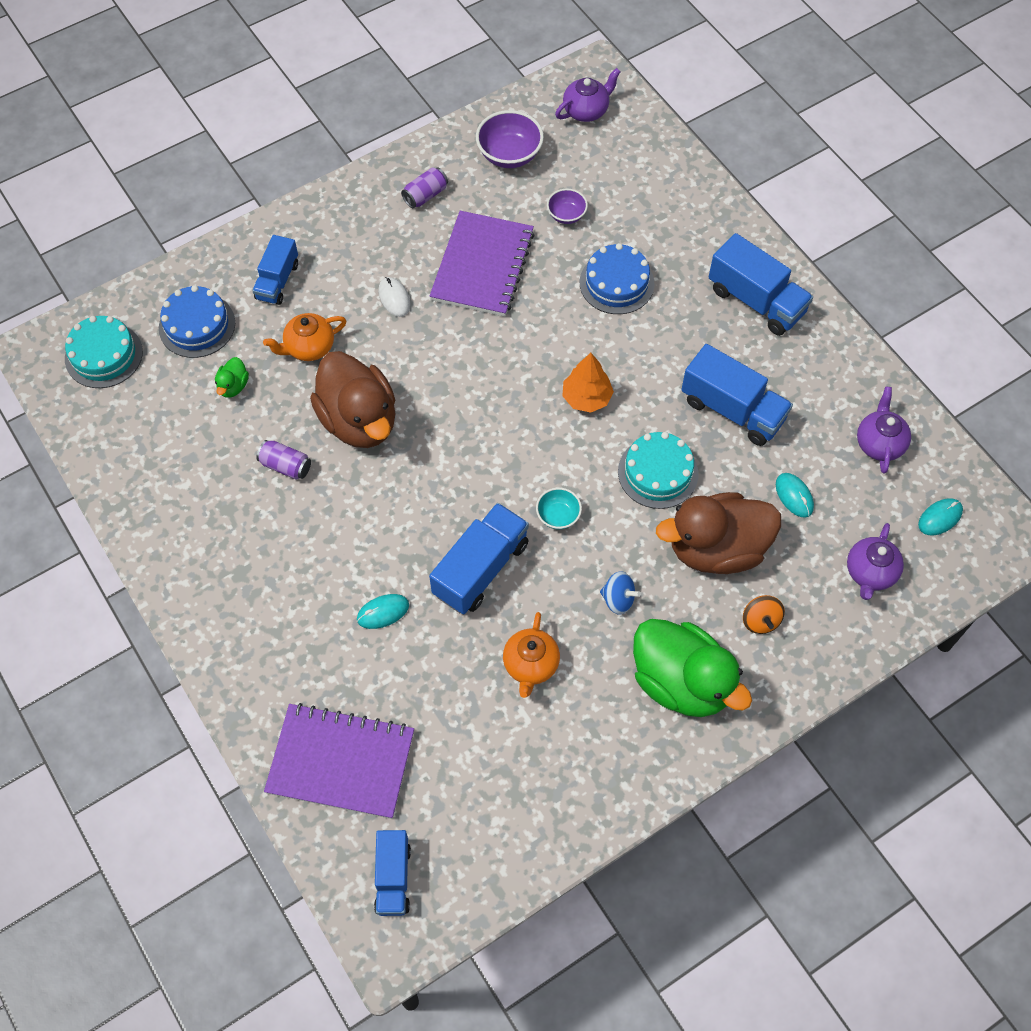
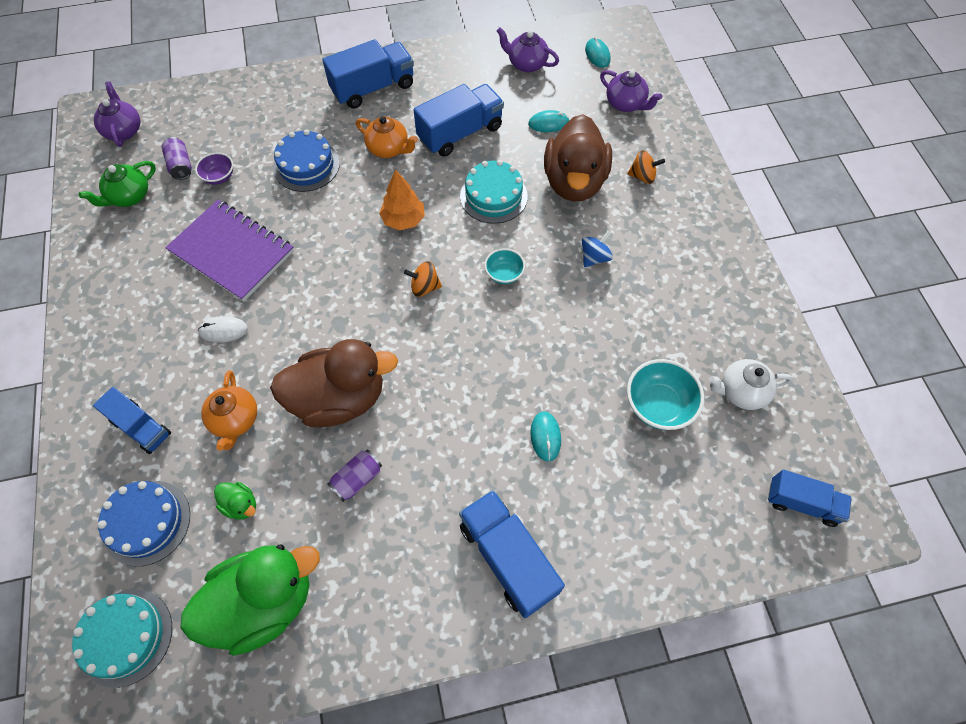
camera: 70 degrees left, 0 degrees up
(341, 762) = (683, 516): purple notebook -> none
(425, 195) = (128, 272): purple can -> purple can (181, 166)
(456, 710) = (658, 405): none -> turquoise bowl
(481, 569) = (531, 345): blue truck -> blue truck (508, 558)
(503, 792) = (741, 391): none -> white teapot
(509, 155) = (129, 196): purple bowl -> green teapot
(511, 447) = (424, 287): none -> orange spinning top
(530, 665) = (633, 336): orange teapot -> orange teapot (388, 149)
(681, 682) = (678, 240): green duck -> green duck (264, 602)

